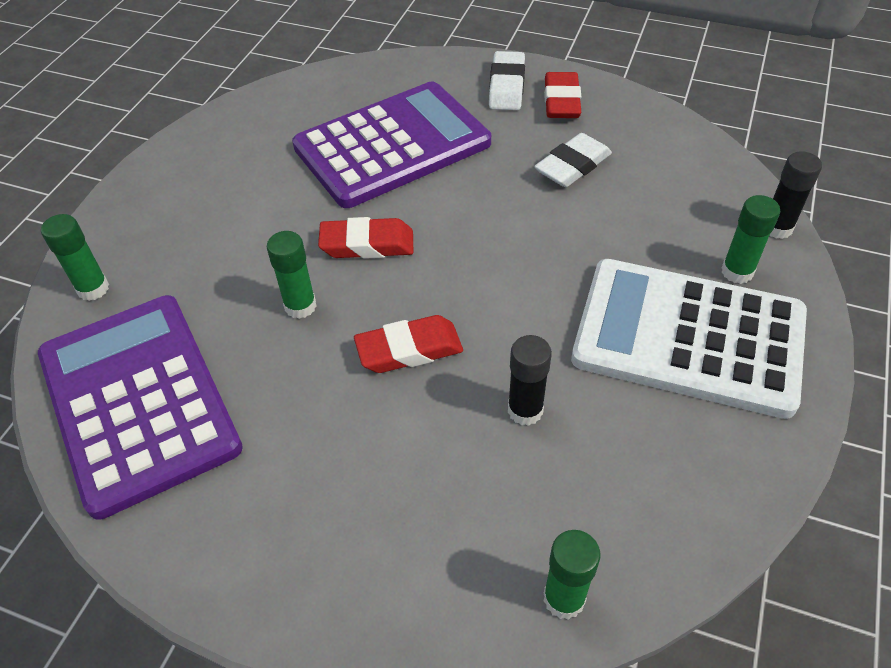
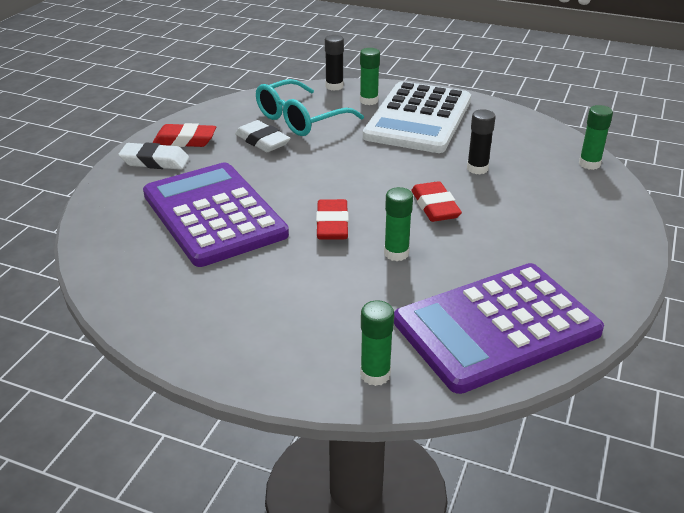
camera: 90 degrees left, 15 degrees down
(647, 197) = (300, 119): none -> turquoise glasses

